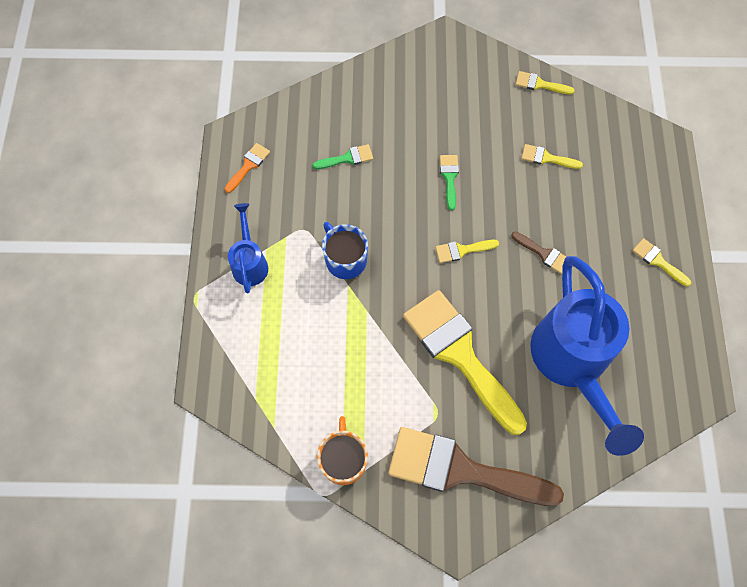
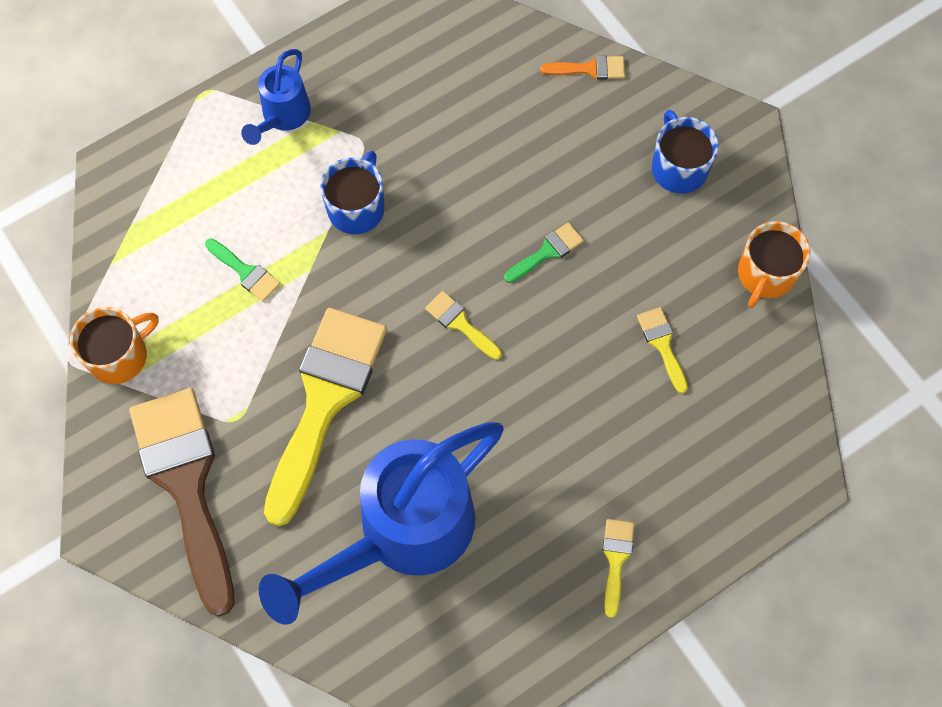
camera: 55 degrees right, 0 degrees up
(248, 165) = (400, 37): orange brush -> orange brush (589, 69)
(250, 263) = (283, 117): blue watering can -> blue watering can turned 150 degrees clockwise
(347, 158) = (487, 128): green brush -> green brush (245, 272)
(446, 82) = (678, 168): none -> blue mug
(539, 84) = (765, 274): yellow brush -> orange mug
(543, 254) = (524, 417): brown brush -> none

